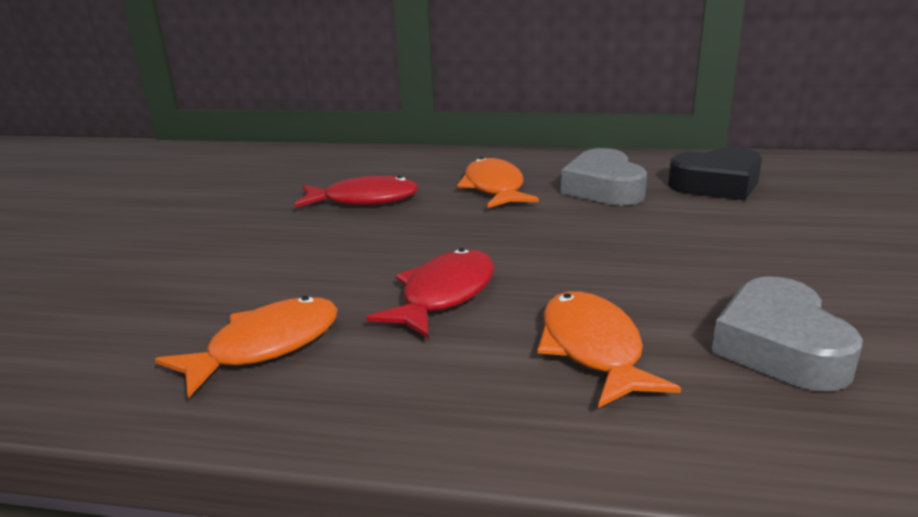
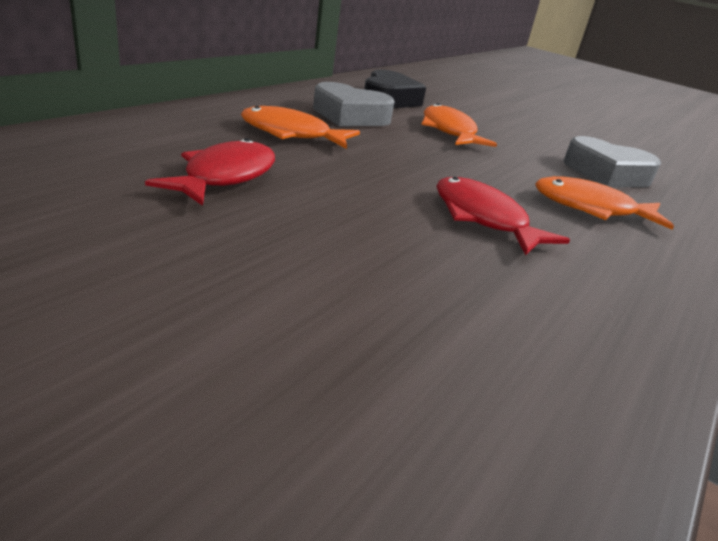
camera: 70 degrees left, 5 degrees up
(265, 346) = (528, 317): orange fish -> orange fish (449, 131)

